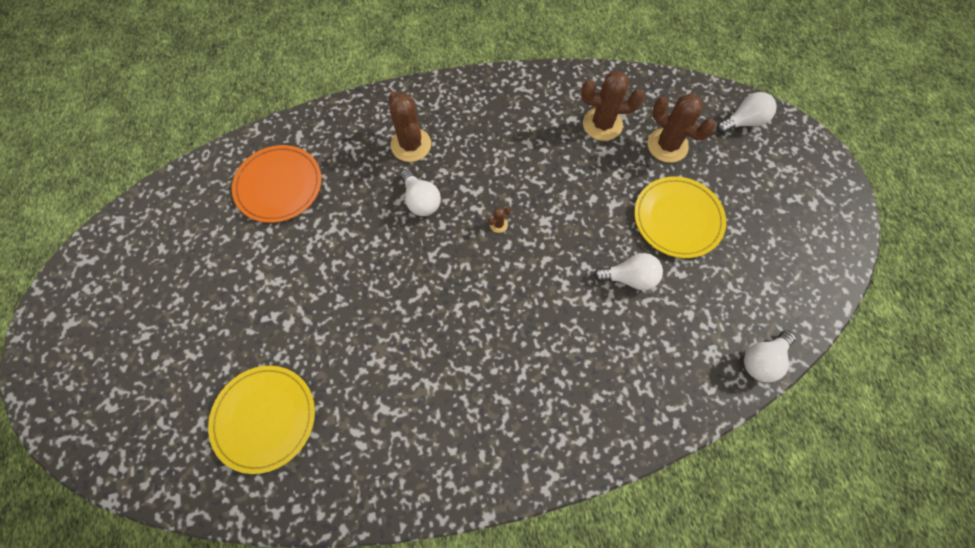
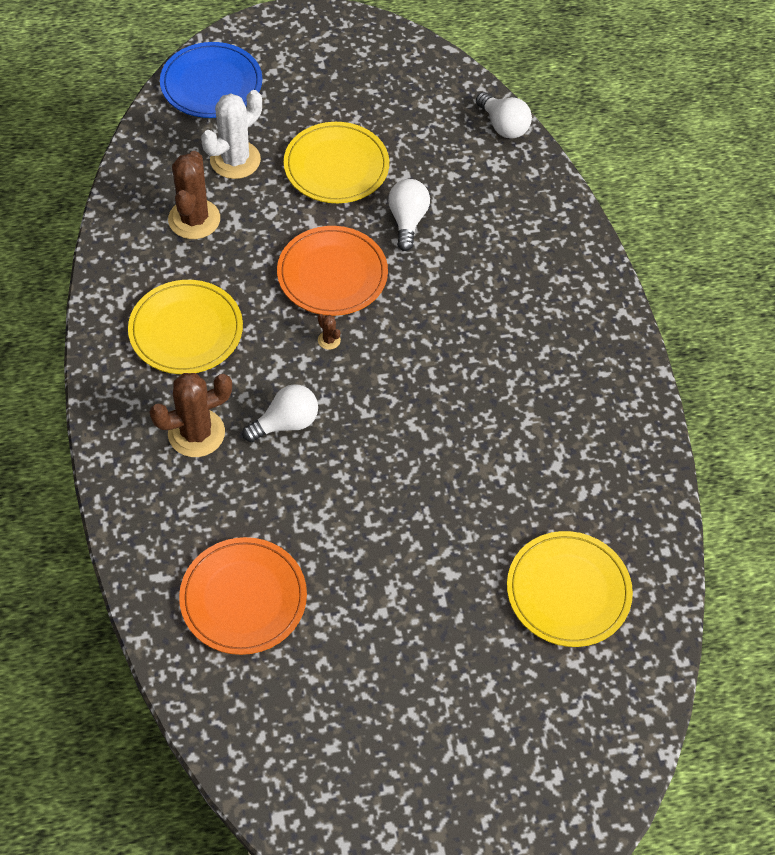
camera: 90 degrees left, 10 degrees down
(499, 130) = (186, 330): none -> yellow plate
(563, 223) = (332, 274): none -> orange plate
(667, 145) = (235, 160): brown cactus -> white cactus
(743, 122) = (211, 84): white light bulb -> blue plate

